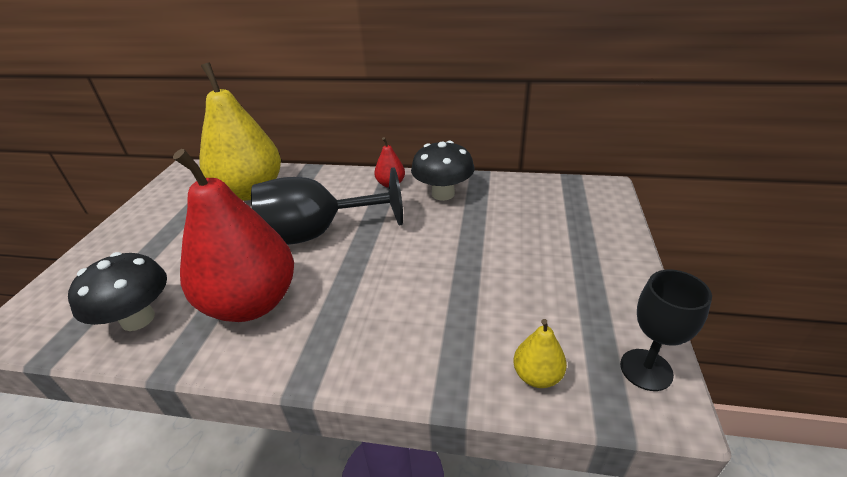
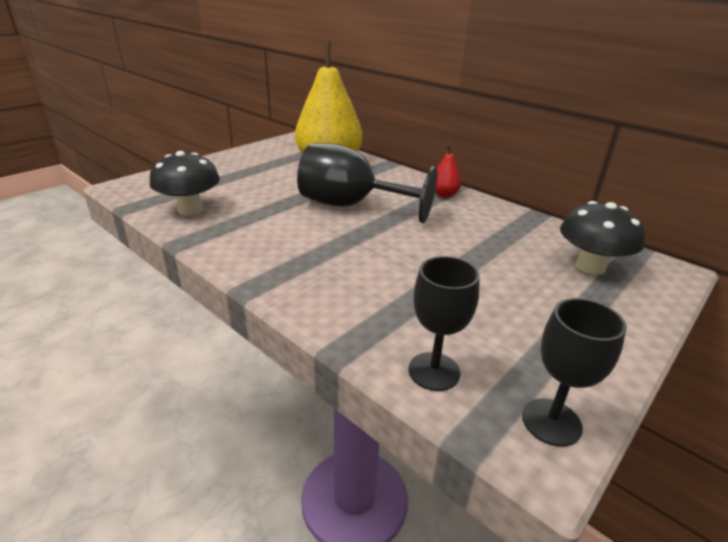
camera: 30 degrees right, 5 degrees down
(252, 303) = (264, 229): red pear -> none
(443, 194) = (485, 216): black mushroom -> black mushroom (590, 266)
(537, 376) = (434, 371): yellow pear -> black goblet

